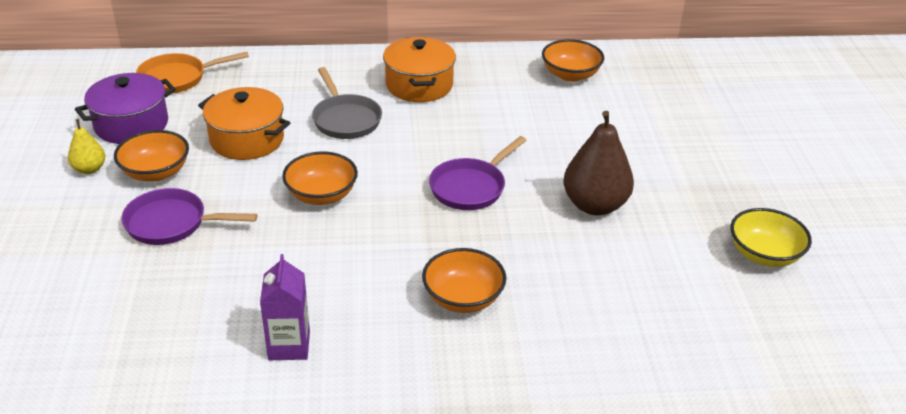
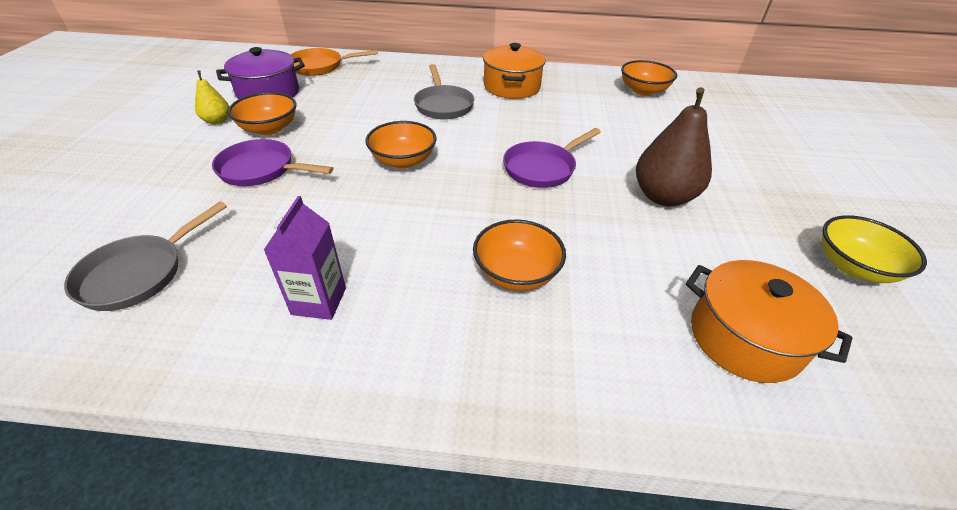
camera: 10 degrees right, 5 degrees up
(105, 344) = (139, 274): none -> grey pan
(247, 140) = (356, 112): orange pot -> orange pot (744, 338)

